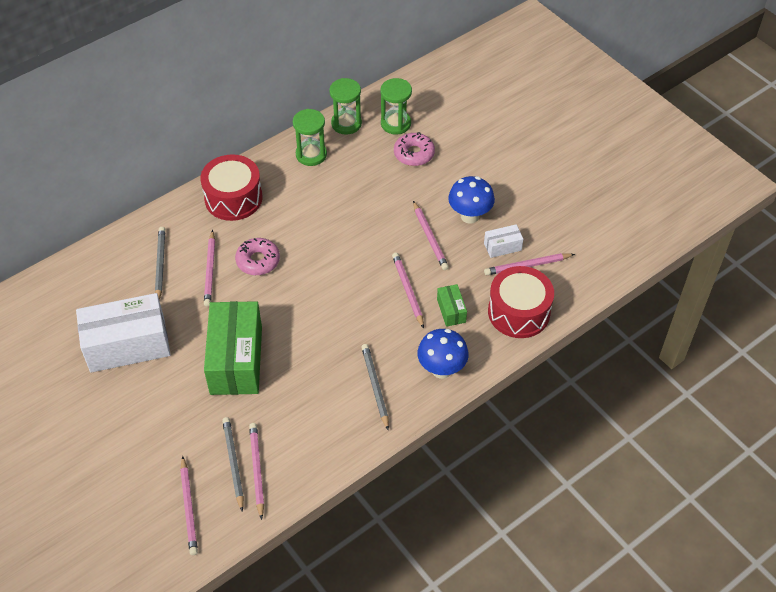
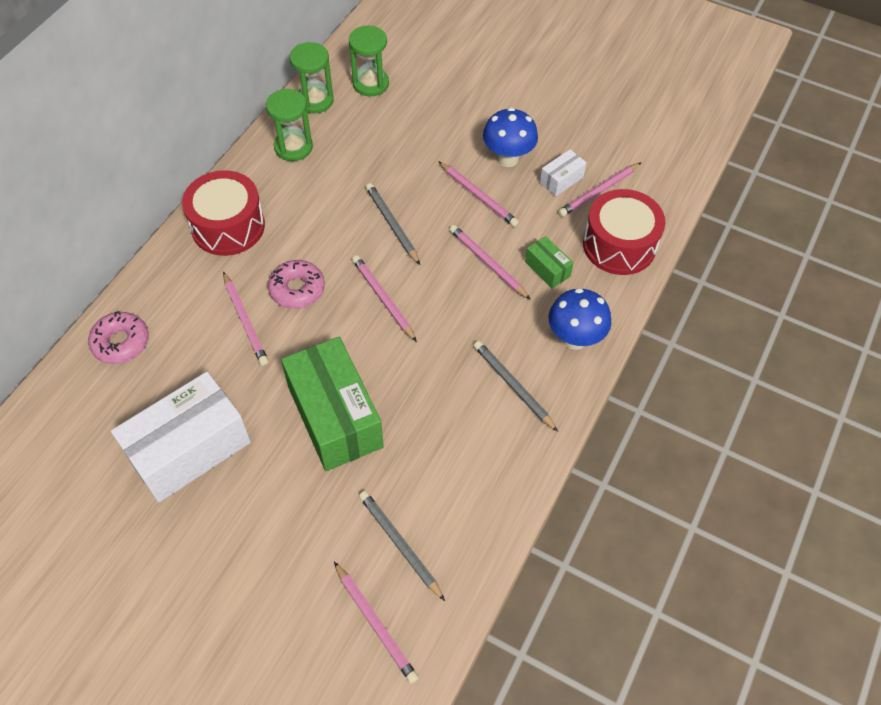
camera: 25 degrees left, 5 degrees up
(160, 264) = (179, 335): grey pencil -> grey pencil (392, 224)
(257, 470) = (432, 540): pink pencil -> pink pencil (383, 298)
(414, 154) = (409, 110): pink donut -> pink donut (121, 342)

